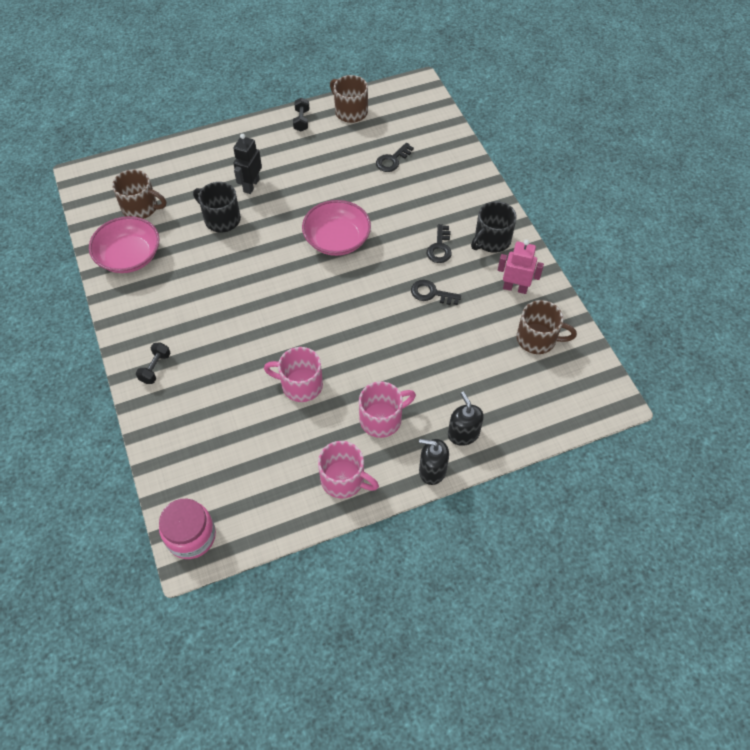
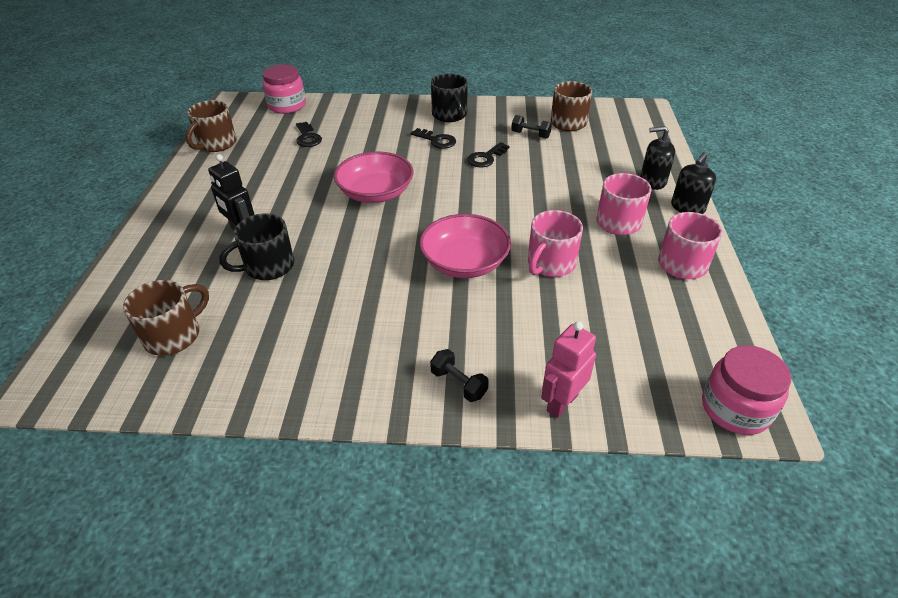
camera: 65 degrees left, 15 degrees down
(129, 256) = (248, 367): pink bowl -> pink bowl (464, 262)
(301, 120) = (190, 175): black dumbbell -> black dumbbell (530, 135)
(350, 111) = (216, 144): brown mug -> brown mug turned 45 degrees counterclockwise
(435, 122) = (287, 106): none -> pink jar
(515, 288) = (509, 118): pink robot -> pink robot (561, 402)

